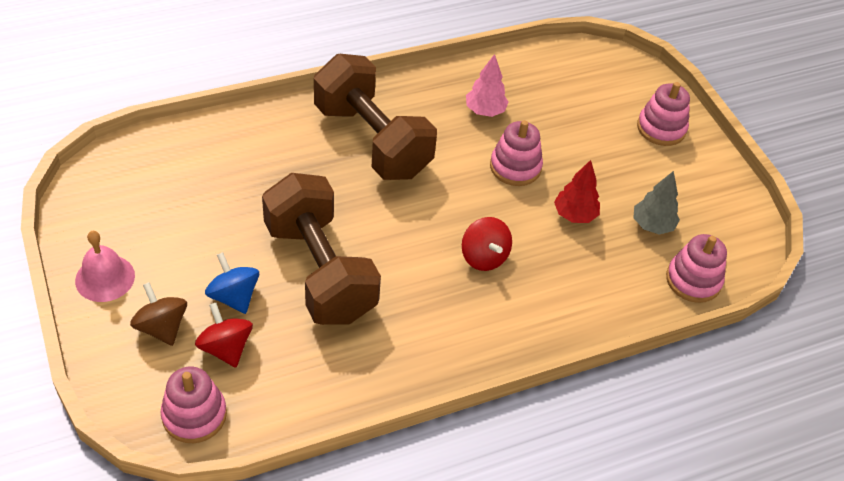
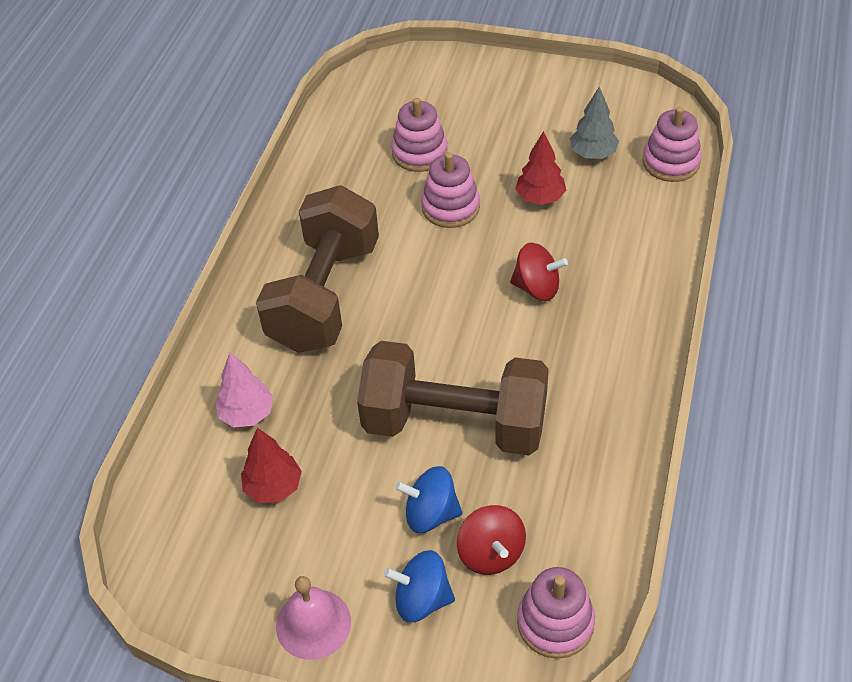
camera: 45 degrees left, 0 degrees up
(162, 327) = (422, 599): brown spinning top -> blue spinning top
(194, 200) = (273, 487): none -> red tree
(226, 348) = (491, 553): red spinning top -> red spinning top turned 120 degrees counterclockwise
(372, 141) = (324, 295): brown dumbbell -> brown dumbbell turned 75 degrees counterclockwise
(485, 111) = (363, 191): pink tree -> pink tree (247, 414)
(661, 128) = (491, 86): pink stacking toy -> pink stacking toy (419, 153)

